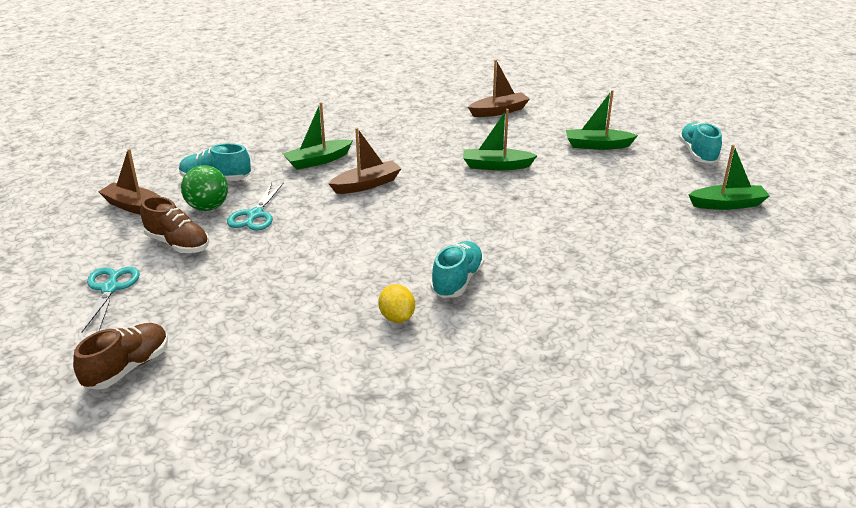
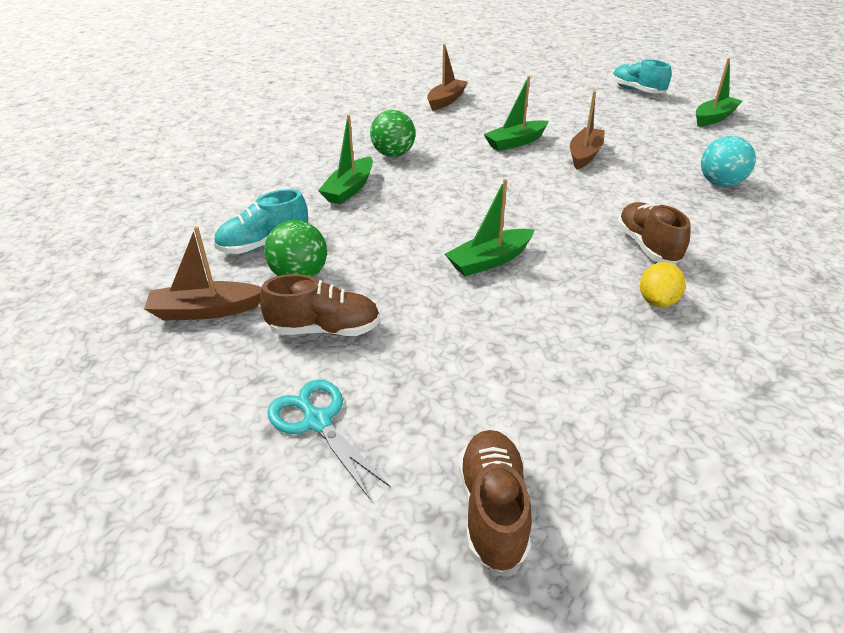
camera: 35 degrees left, 5 degrees up
(255, 215) = (366, 263): turquoise scissors -> none
(367, 184) = (432, 194): brown boat -> brown boat (584, 155)
(386, 145) = (393, 154): none -> green ball
(397, 317) = (657, 301): yellow lemon -> yellow lemon turned 75 degrees clockwise
(457, 281) = (647, 246): turquoise shoe -> brown shoe
(597, 145) = (563, 105): green boat -> green boat (489, 261)
(612, 261) = (720, 184): none -> turquoise ball

